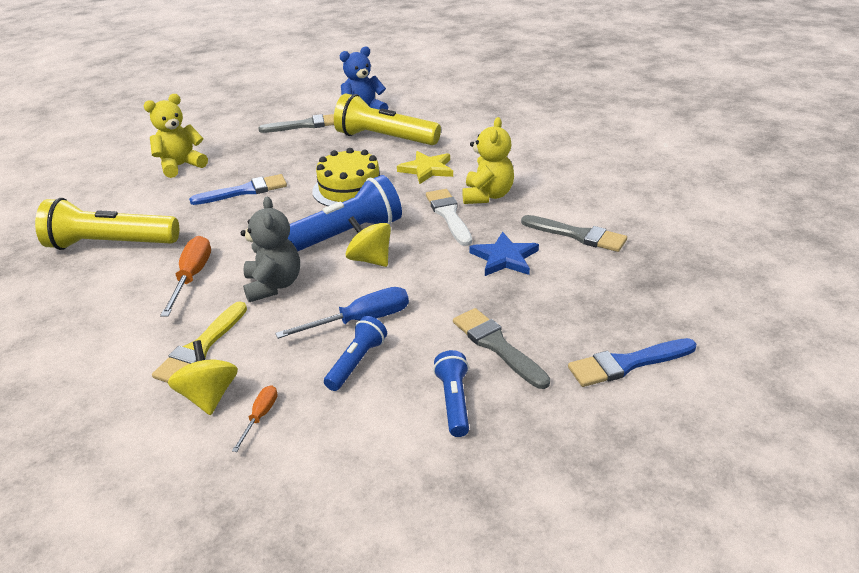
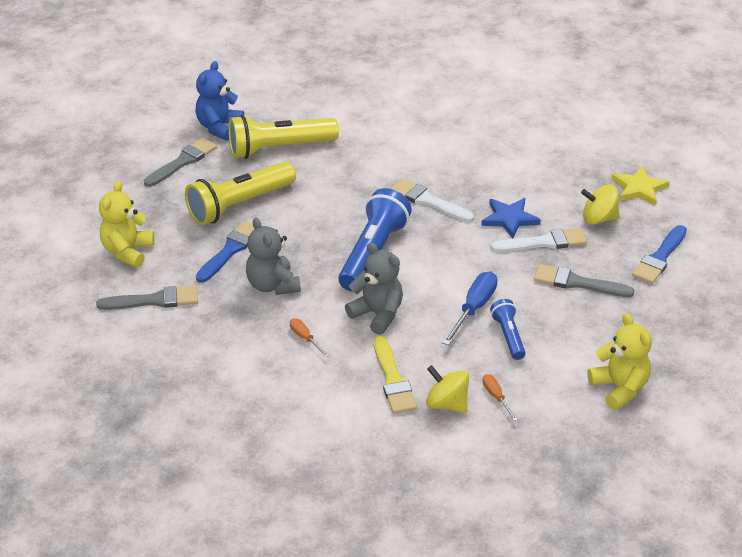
camera: 40 degrees left, 5 degrees up
(110, 244) = (189, 347): yellow flashlight -> yellow flashlight (239, 205)
(192, 277) = (305, 338): orange screwdriver -> orange screwdriver, size x0.55
(233, 227) = (272, 285): none -> grey teddy bear
(350, 189) = (319, 210): yellow cake -> none
(370, 259) = (419, 262): yellow spinning top -> yellow spinning top (598, 218)
(427, 169) = (358, 166): yellow star -> yellow star (639, 188)
(454, 401) = (594, 329): blue flashlight -> none
(487, 196) = (435, 172): yellow teddy bear -> yellow teddy bear (619, 388)
(511, 292) = (544, 242): none -> white brush
(578, 235) = (536, 179): grey brush -> grey brush (154, 300)

